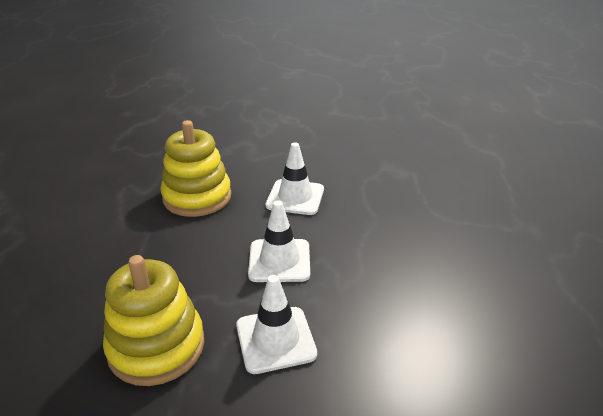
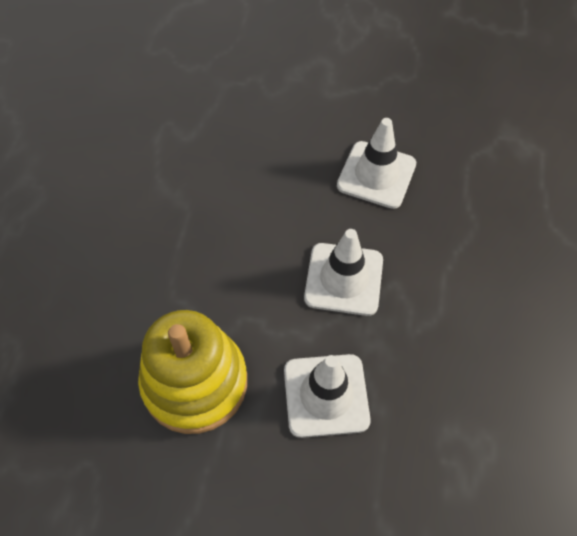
camera: 10 degrees right, 25 degrees up
(197, 197) = (252, 156): yellow stacking toy -> none

